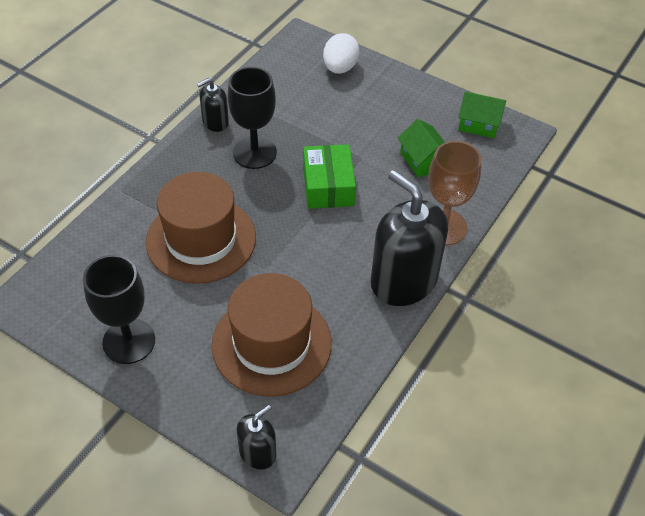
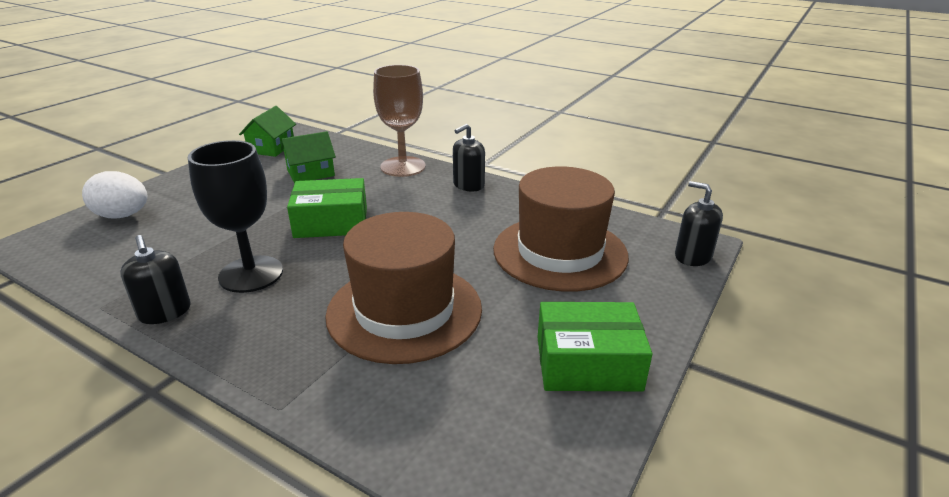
camera: 90 degrees left, 20 degrees down
(129, 341) = (588, 363): black goblet -> green box
(403, 281) = (468, 185): black soap dispenser -> black soap dispenser, size x0.49

